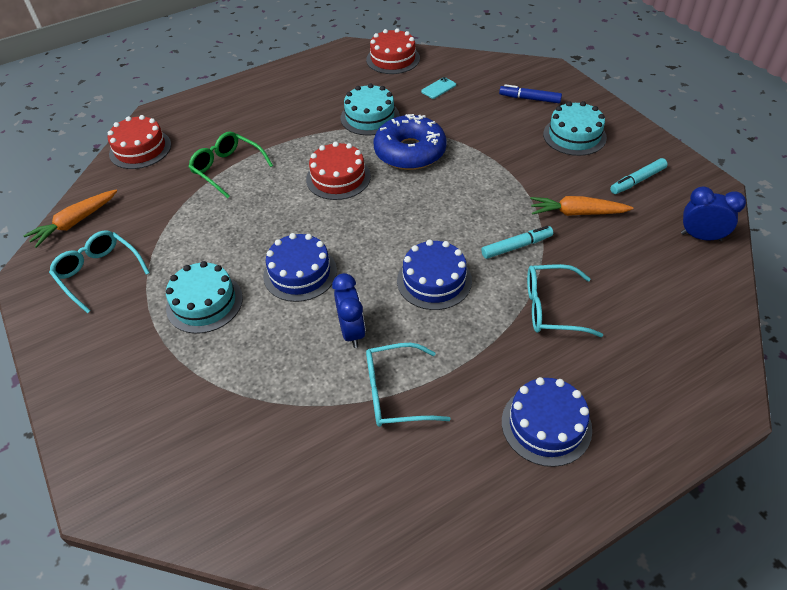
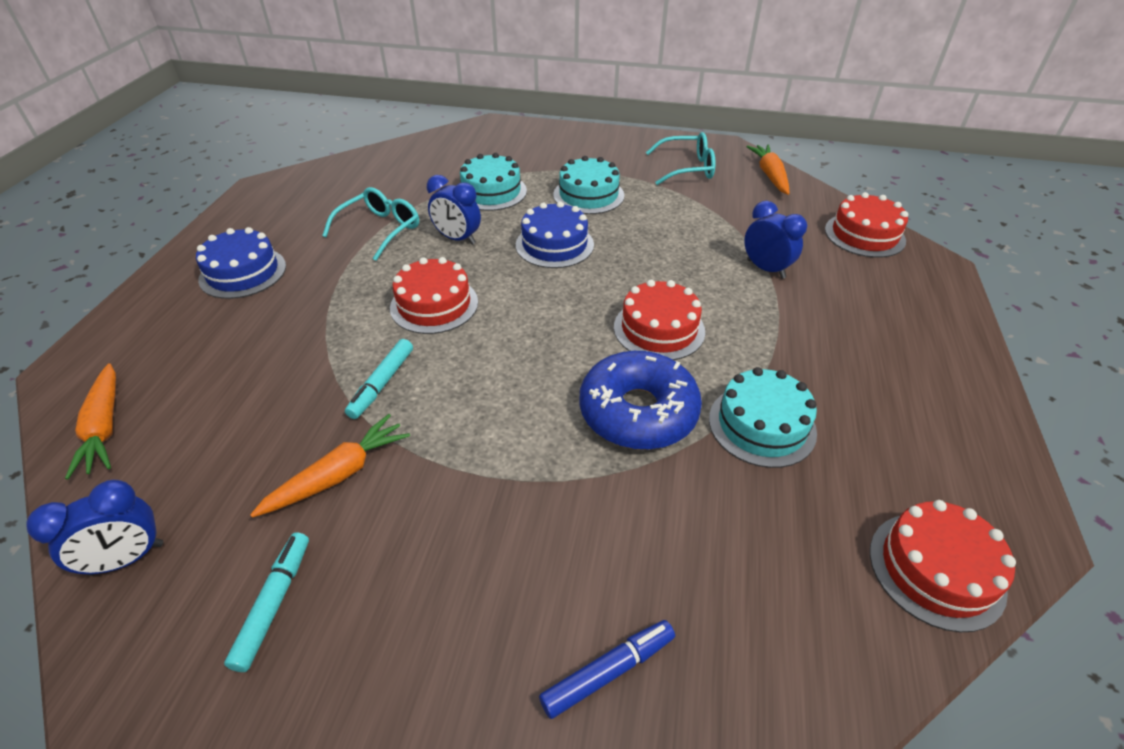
camera: 130 degrees right, 5 degrees down
(227, 168) = (766, 269): green glasses -> blue clock
(434, 280) = (434, 305): blue cake -> red cake
(438, 88) = (771, 560): turquoise phone -> none
(551, 308) = (295, 349): turquoise glasses -> none
(574, 136) = (447, 632): turquoise cake -> turquoise cake (491, 192)
(703, 327) = (104, 427): none -> orange carrot

